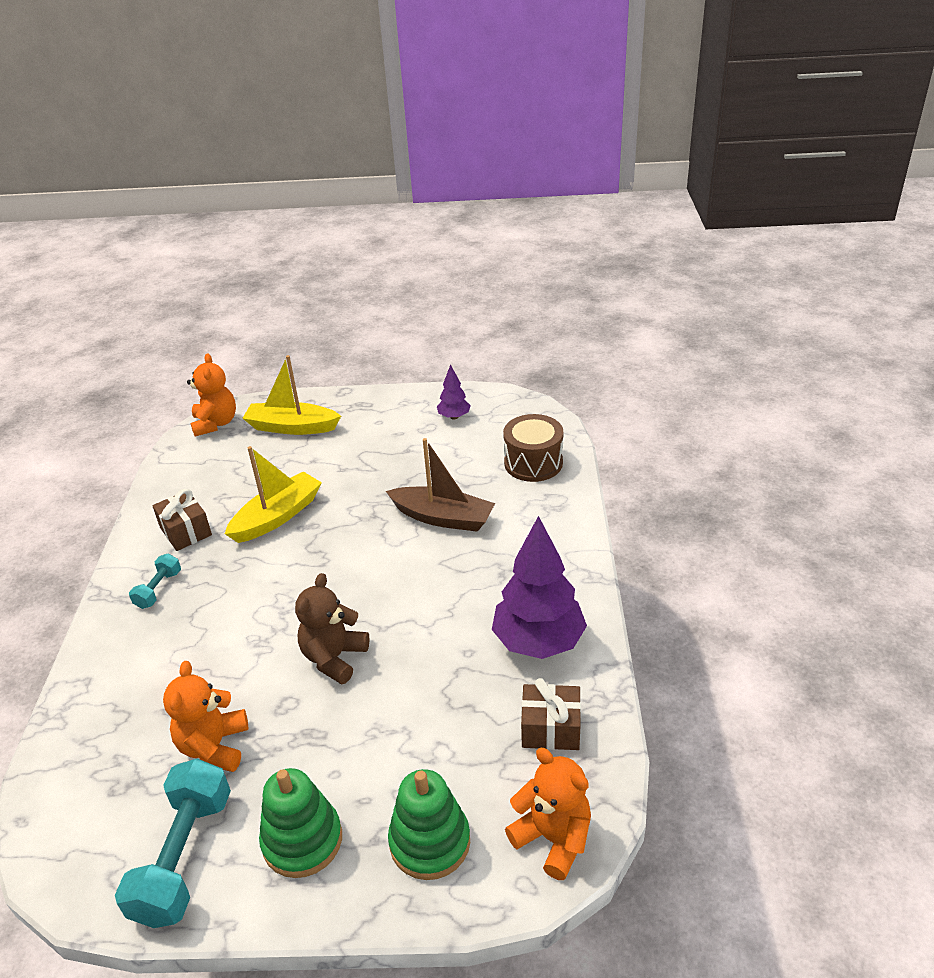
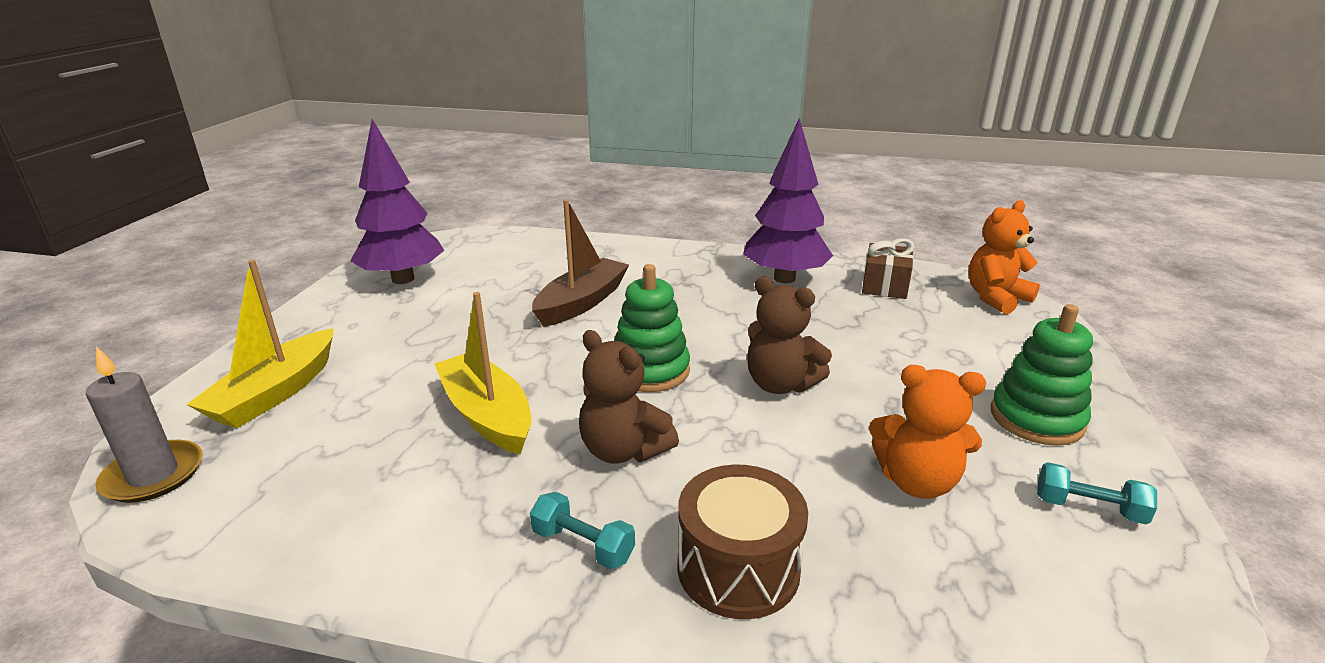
camera: 80 degrees left, 10 degrees down
(184, 857) = (1089, 508): turquoise dumbbell -> turquoise dumbbell, size x0.51
(186, 531) = (448, 513): brown gift -> none
(215, 423) = (153, 475): orange teddy bear -> grey candle
(244, 587) = (623, 450): none -> brown teddy bear
(430, 842) = (1016, 349): green stacking toy -> green stacking toy (650, 370)
(454, 417) = (403, 279): purple tree -> purple tree, size x2.06
(533, 463) = (531, 251): brown drum -> brown drum (738, 568)

